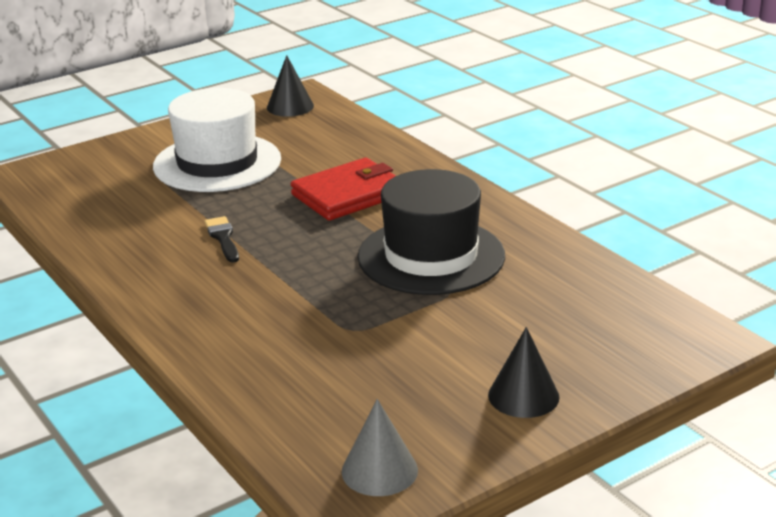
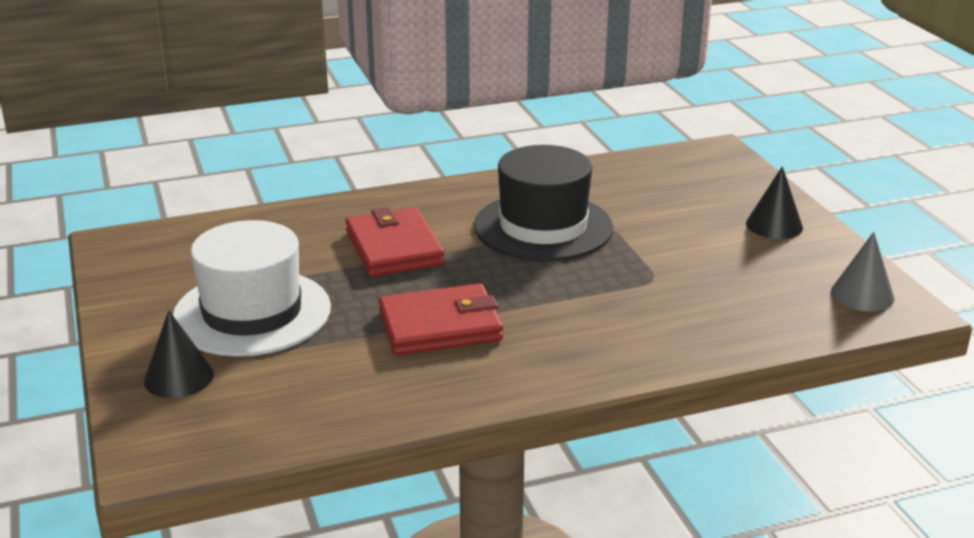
camera: 75 degrees left, 0 degrees up
(223, 238) = (440, 326): black brush -> red wallet
(290, 106) = (141, 253): black cone -> black cone (179, 377)

